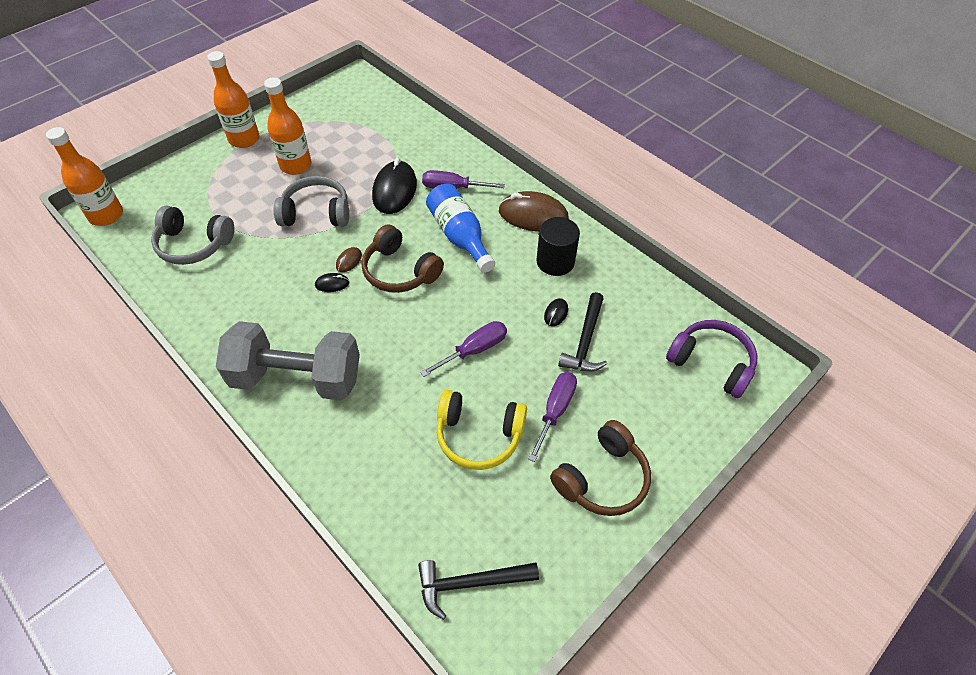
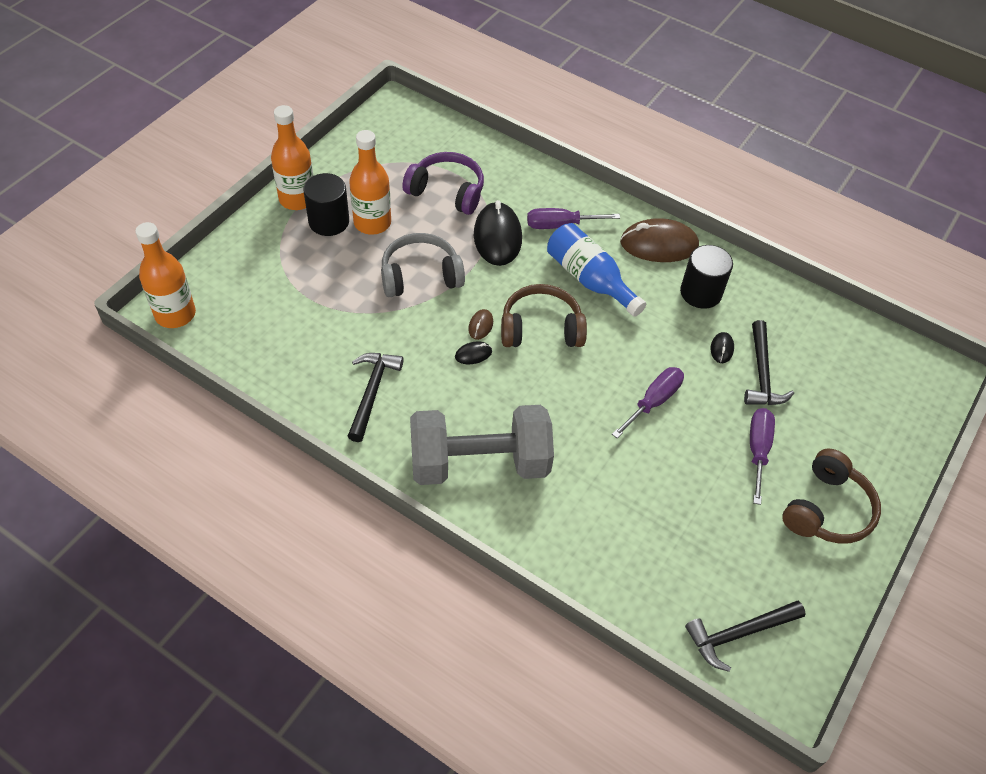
camera: 15 degrees left, 0 degrees up
(194, 244) = (296, 333): grey headphones -> none
(232, 302) = (372, 392): none -> black hammer
(261, 160) = (329, 221): none -> black cylinder
(400, 271) = (541, 328): brown headphones -> brown headphones turned 150 degrees clockwise
(479, 435) = (692, 489): yellow headphones -> none
(711, 363) = (892, 376): purple headphones -> purple headphones (447, 191)

